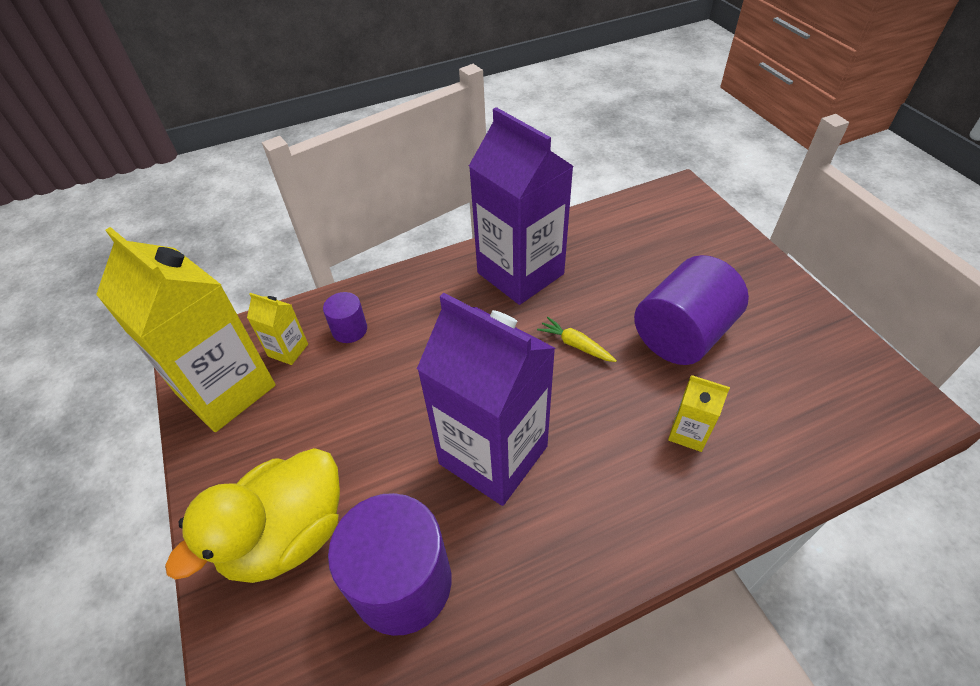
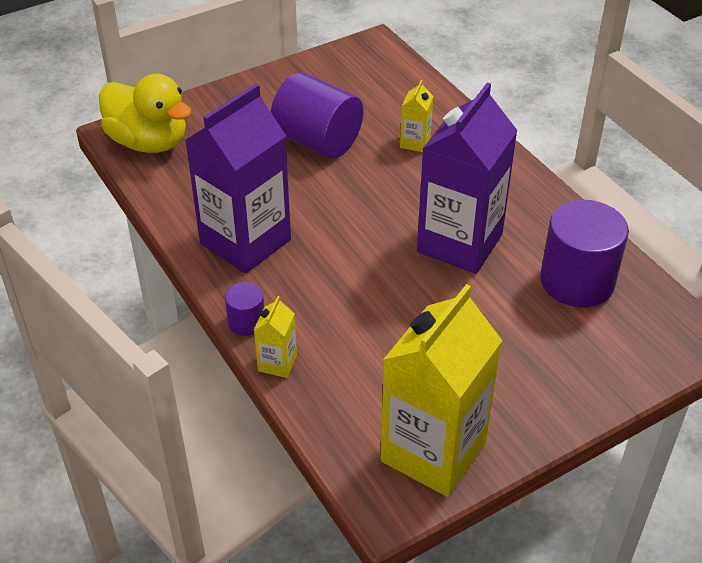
camera: 100 degrees left, 5 degrees down
(288, 350) = (372, 411): yellow carton -> yellow carton (277, 363)
(288, 535) = (565, 357): yellow duck -> yellow duck (149, 142)
(349, 330) = (337, 365): purple cylinder -> purple cylinder (246, 322)
(575, 345) = (337, 201): yellow carrot -> none

